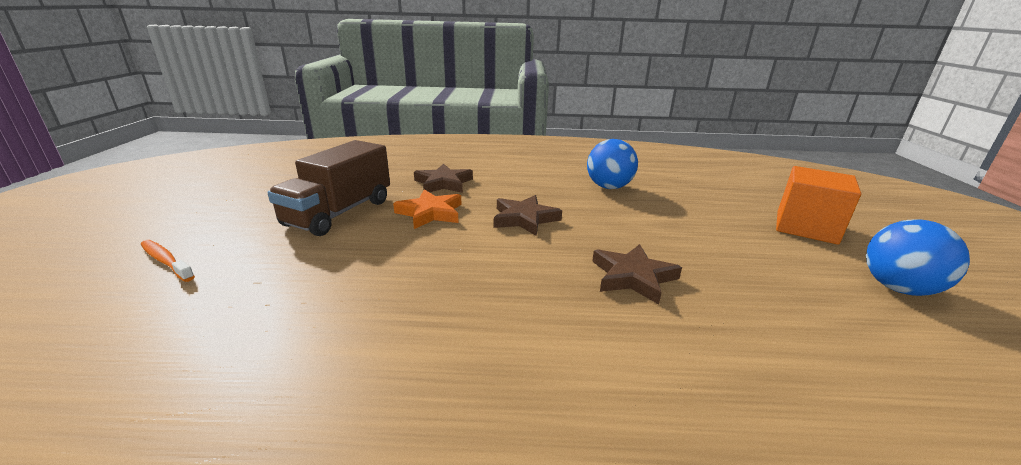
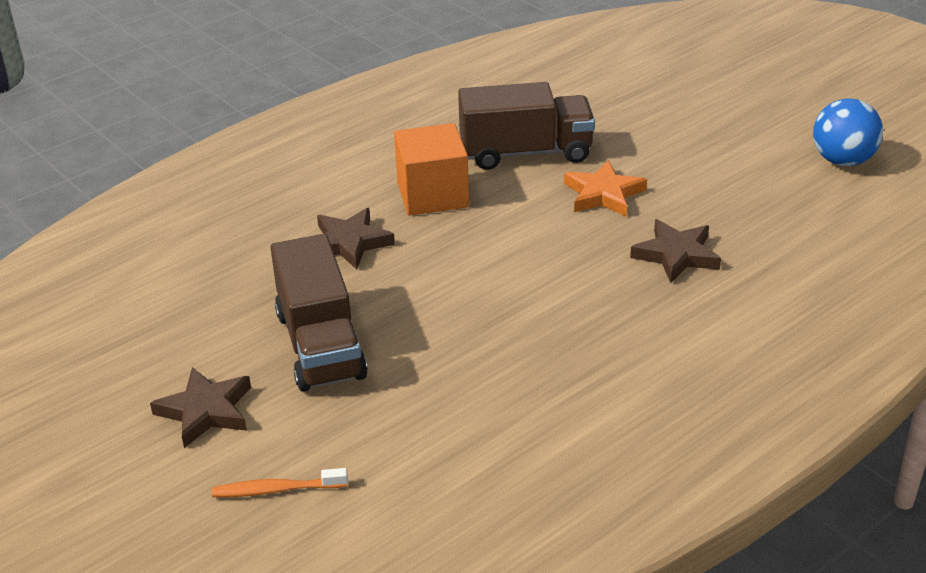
camera: 40 degrees left, 10 degrees up
(430, 213) = (412, 289): orange star -> orange star (603, 194)
(524, 219) = (510, 243): brown star -> brown star (205, 411)
(609, 187) = (525, 153): blue ball -> brown truck
(806, 227) = (740, 120): orange cube -> orange cube (432, 195)

